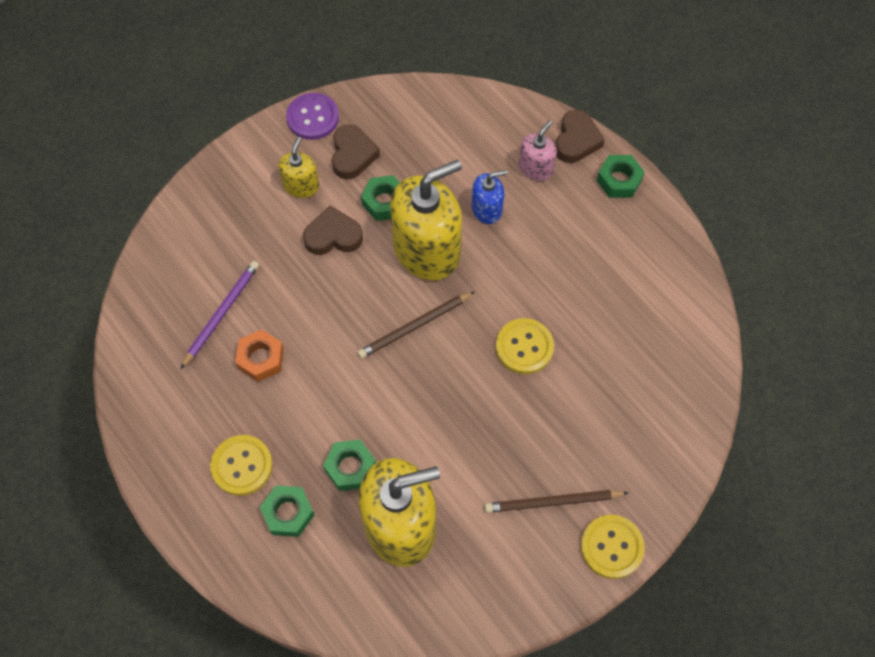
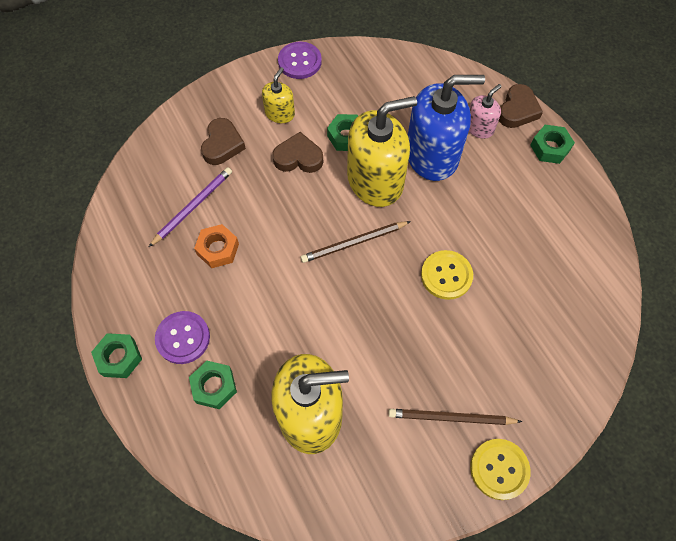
camera: 10 degrees right, 0 degrees up
(242, 466) = (183, 338): yellow button -> purple button
(350, 467) = (276, 355): green nut -> green nut (119, 358)
(352, 155) = (327, 95): brown heart -> brown heart (222, 145)
(487, 209) = (432, 155): blue soap dispenser -> blue soap dispenser, size x2.06

